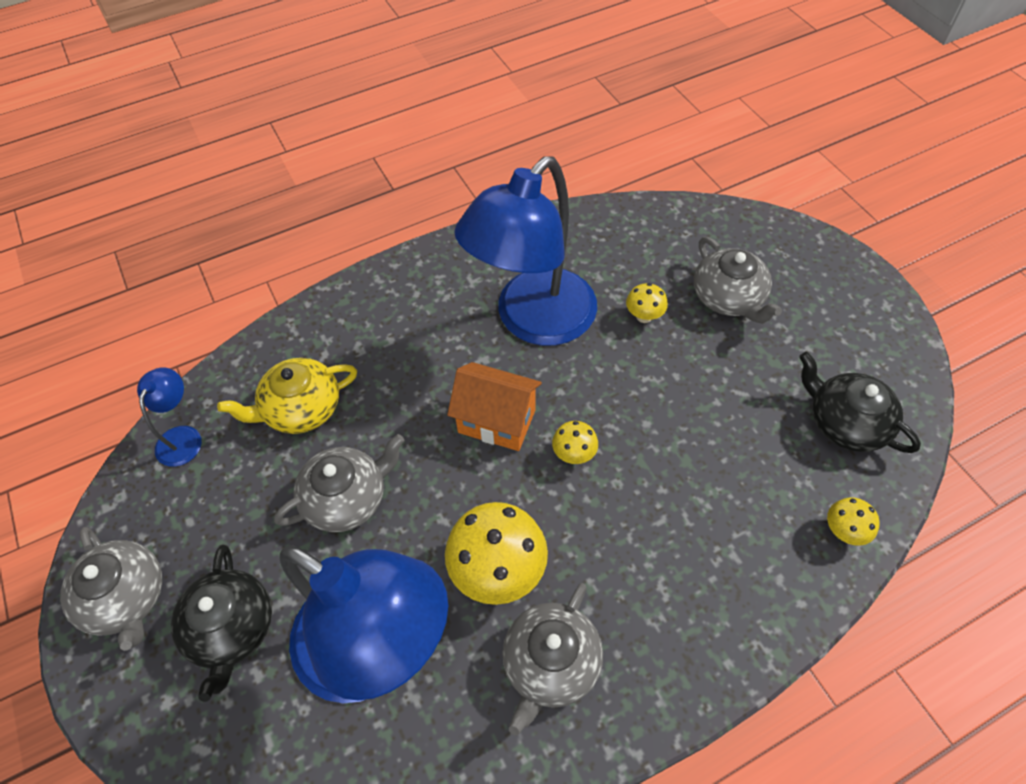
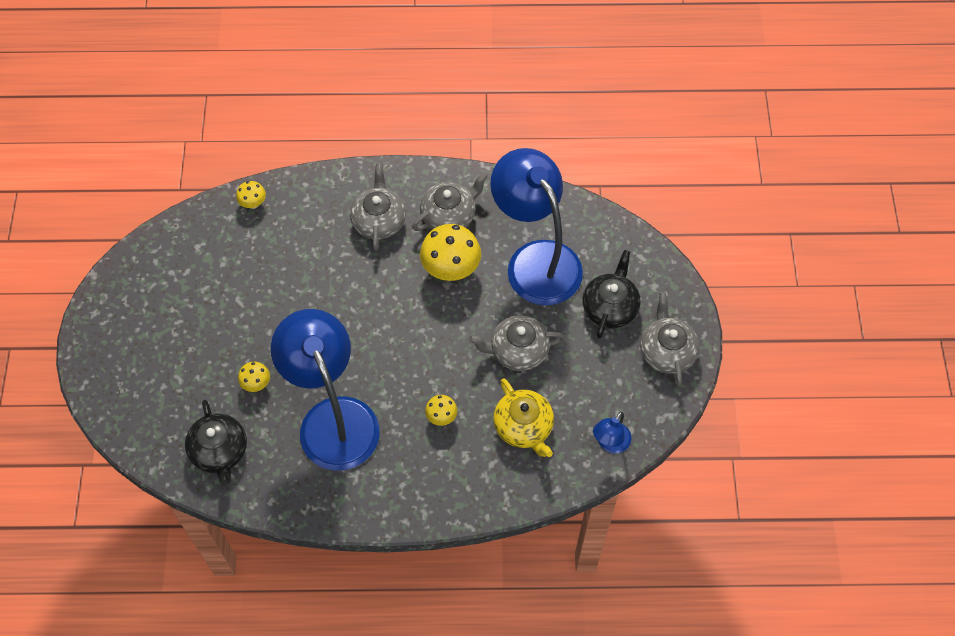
camera: 155 degrees left, 5 degrees up
(301, 408) = (524, 427): yellow teapot -> yellow teapot turned 60 degrees clockwise
(496, 421) = (401, 356): orange house -> none
(533, 321) = (333, 418): blue lamp -> blue lamp turned 90 degrees counterclockwise
(574, 454) = (367, 313): yellow mushroom -> yellow mushroom (441, 417)
(728, 298) = (189, 369): grey teapot -> grey teapot (379, 221)
(845, 422) = (196, 255): black teapot -> black teapot (219, 451)

